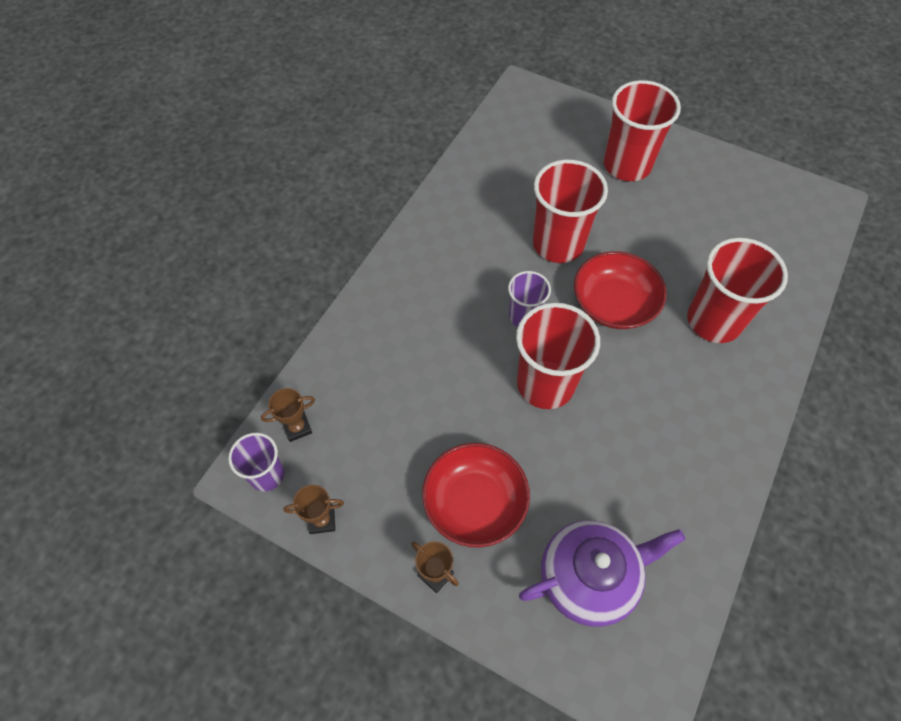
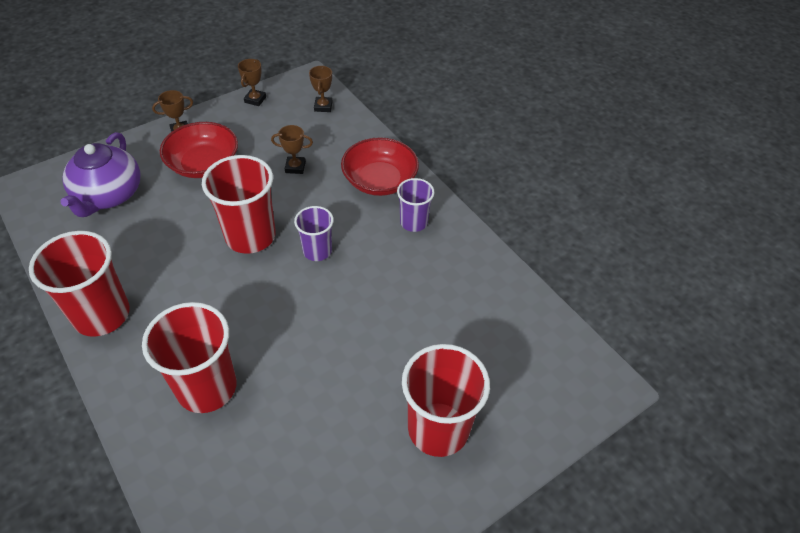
camera: 115 degrees right, 10 degrees down
(267, 475) = (302, 87): purple cup -> purple cup (413, 222)
(423, 398) = (295, 167): none -> brown trophy
(558, 244) = (373, 310): red cup -> red cup (102, 315)
(614, 304) = (283, 318): red bowl -> red bowl (379, 180)

